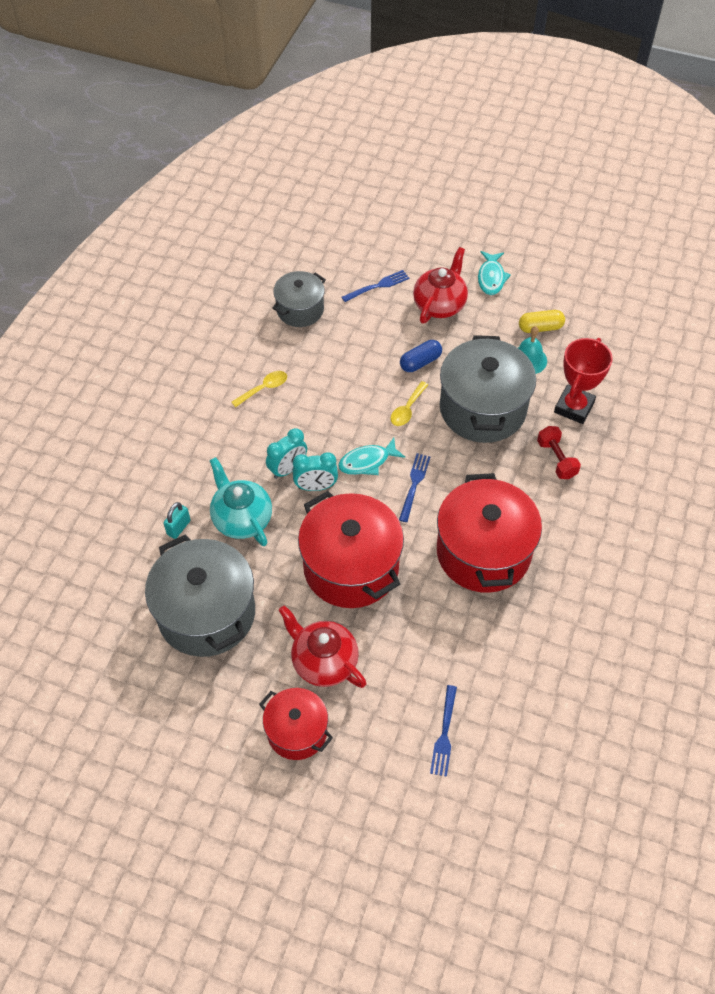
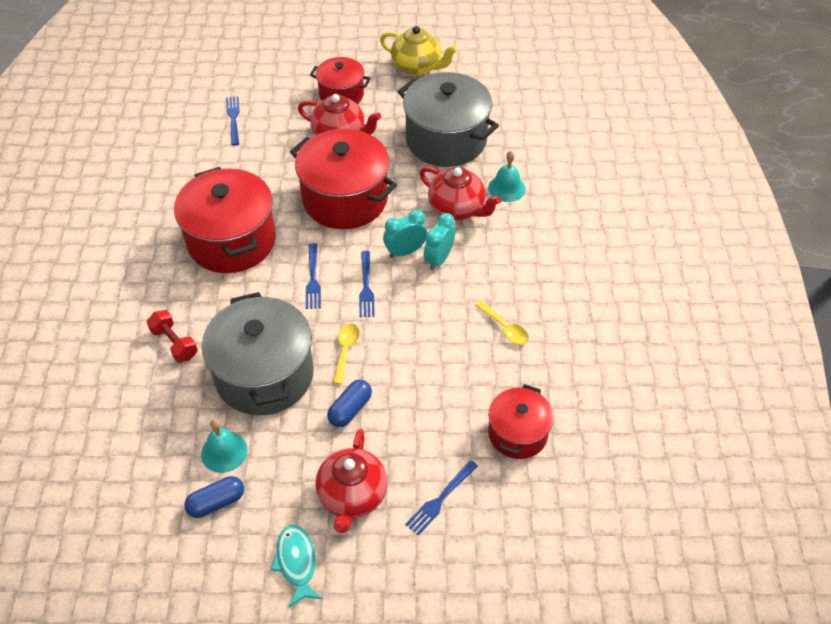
camera: 160 degrees right, 5 degrees down
(178, 527) = (506, 188): turquoise padlock -> turquoise bell
(180, 749) = (417, 67): none -> yellow teapot
(241, 519) = (457, 209): turquoise teapot -> red teapot
(264, 388) = (505, 328): yellow spoon -> yellow spoon turned 75 degrees counterclockwise
(300, 310) = (517, 434): grey pot -> red pot
(367, 462) = (366, 287): turquoise fish -> blue fork
(540, 328) = (216, 502): yellow capsule -> blue capsule
(574, 407) = (162, 407): red trophy -> none

